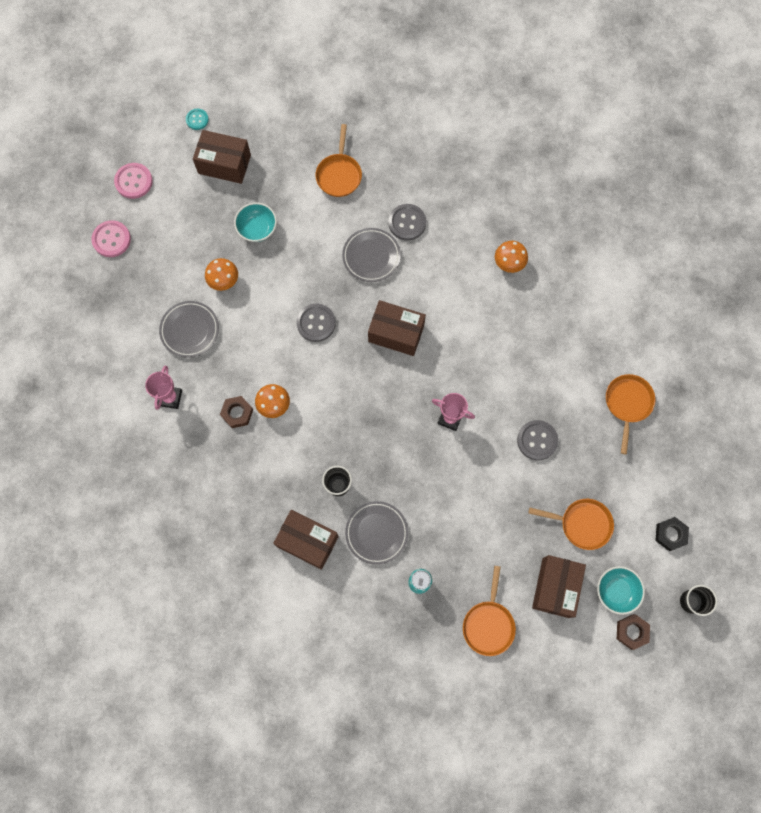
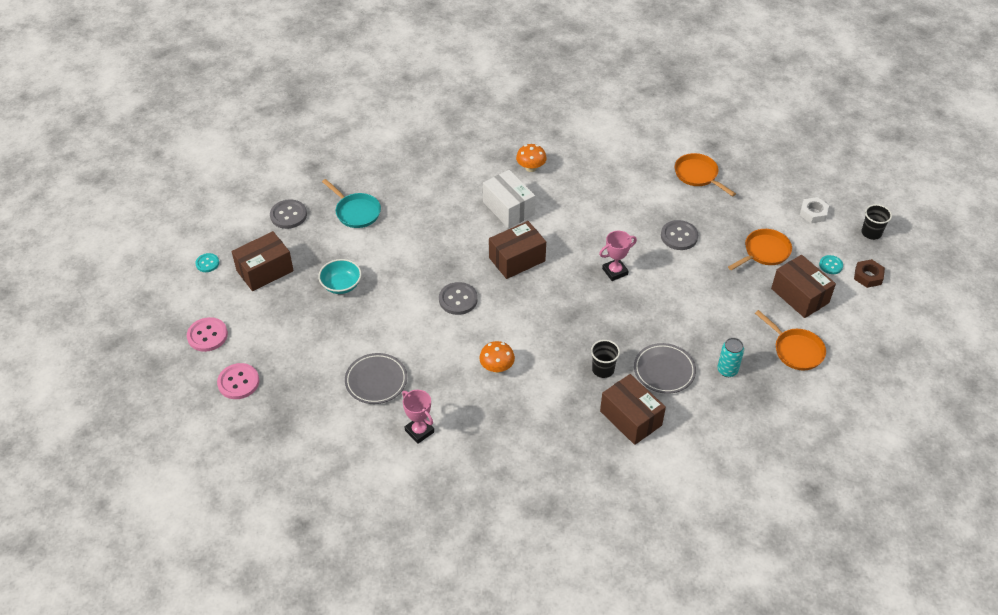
camera: 50 degrees left, 25 degrees down
(224, 280) = (359, 332): orange mushroom -> none
(237, 413) = (479, 395): brown nut -> none
(307, 541) = (631, 418): brown box -> brown box turned 75 degrees clockwise
(339, 175) = (356, 212): orange pan -> turquoise pan
(371, 256) = (441, 235): grey plate -> none
(407, 223) = (438, 200): grey button -> grey button (288, 215)
(446, 283) = (508, 208): none -> white box
(616, 591) = (830, 265): turquoise bowl -> turquoise button
(670, 534) = (813, 213): black nut -> white nut

